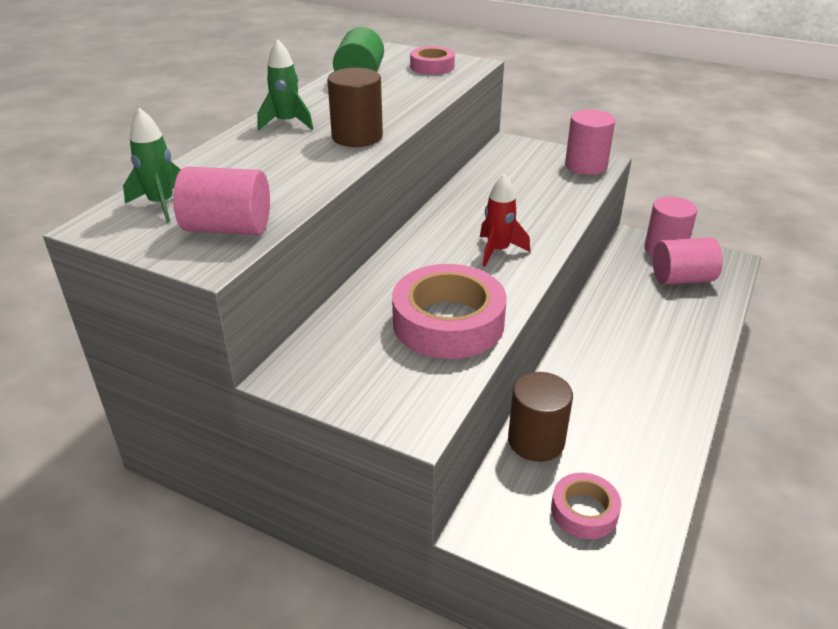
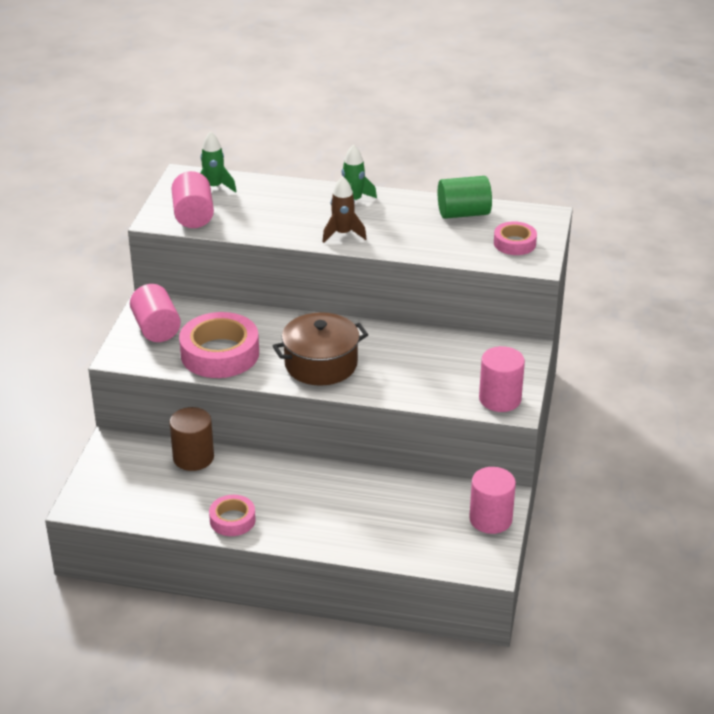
camera: 75 degrees right, 0 degrees up
(357, 137) = (343, 234): brown cylinder -> brown rocket
(498, 251) = (321, 364): red rocket -> brown pot
(584, 511) = (134, 484): pink tape -> pink tape (232, 520)
(682, 279) = (440, 531): pink cylinder -> pink cylinder (156, 328)

